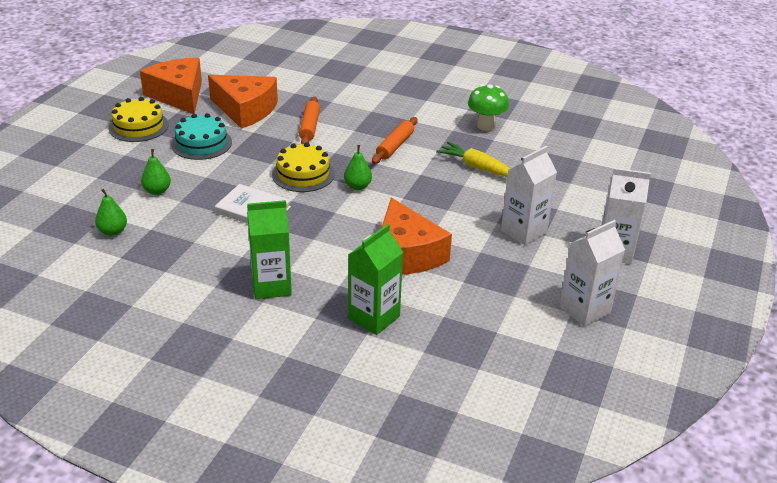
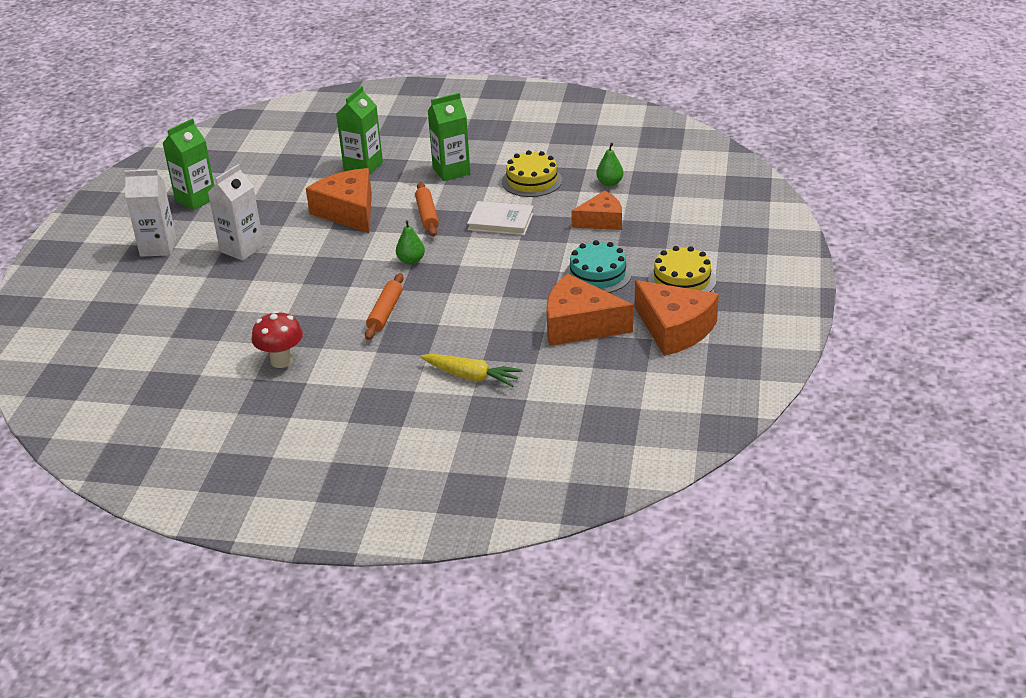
camera: 170 degrees right, 0 degrees up
(157, 191) = (601, 220): green pear -> orange cheese
(303, 174) = (471, 262): yellow cake -> yellow cake (532, 181)
(310, 127) = (491, 317): orange rolling pin -> orange rolling pin (427, 215)
(476, 167) = (290, 304): yellow carrot -> yellow carrot (471, 376)
(486, 126) = (281, 361): green mushroom -> red mushroom
(584, 310) = (196, 199): white carton -> green carton

